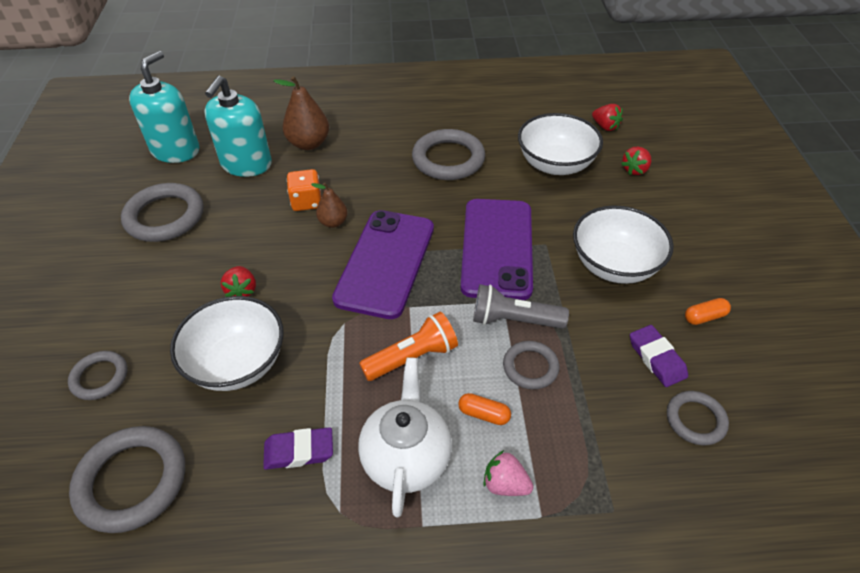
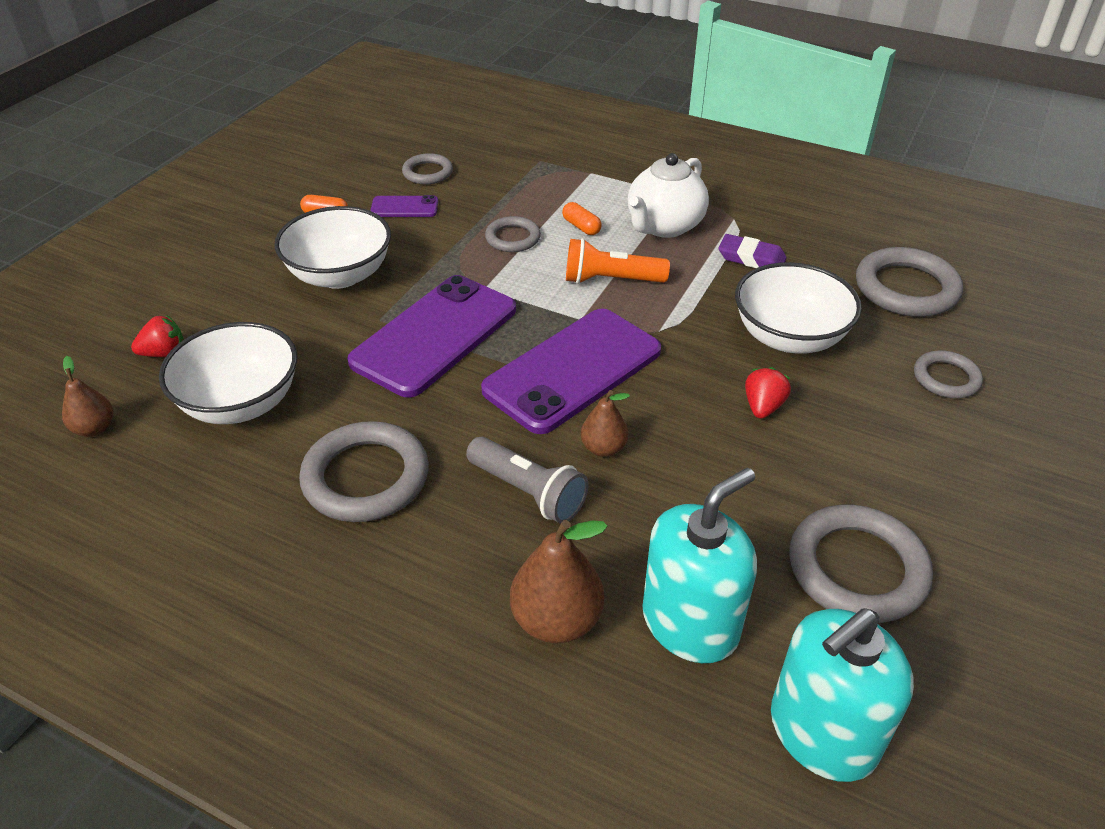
camera: 150 degrees left, 5 degrees down
(306, 202) = (623, 497): orange dice -> none
(505, 484) = (600, 192): pink strawberry -> none
(514, 320) = (490, 271): grey flashlight -> grey flashlight (528, 492)
(605, 126) = (95, 428): red strawberry -> brown pear
(656, 358) = (404, 207): purple eraser -> purple phone

